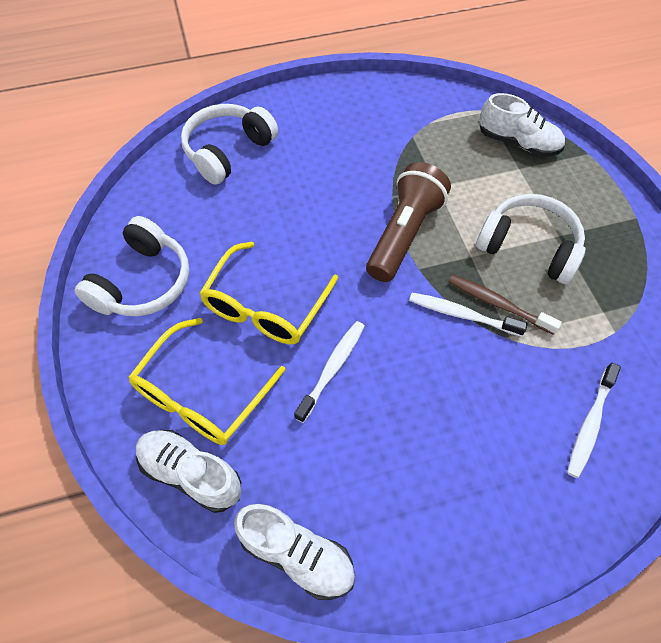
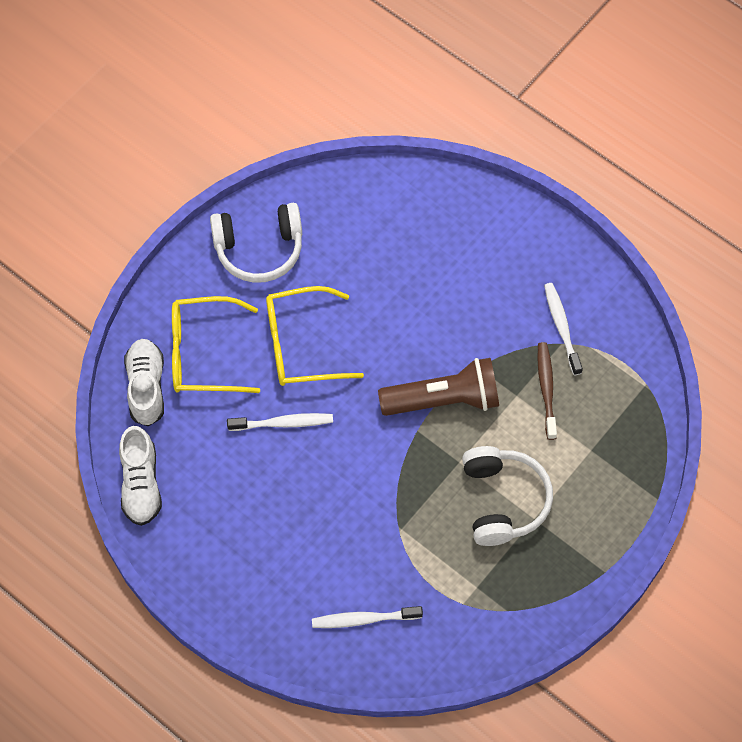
camera: 55 degrees right, 5 degrees up
(228, 151) = (427, 212): white headphones -> none
(462, 315) = (396, 485): white toothbrush -> white toothbrush (562, 327)
(498, 304) = (425, 506): brown toothbrush -> brown toothbrush (546, 389)
(518, 143) = (623, 433): white shoe -> none

